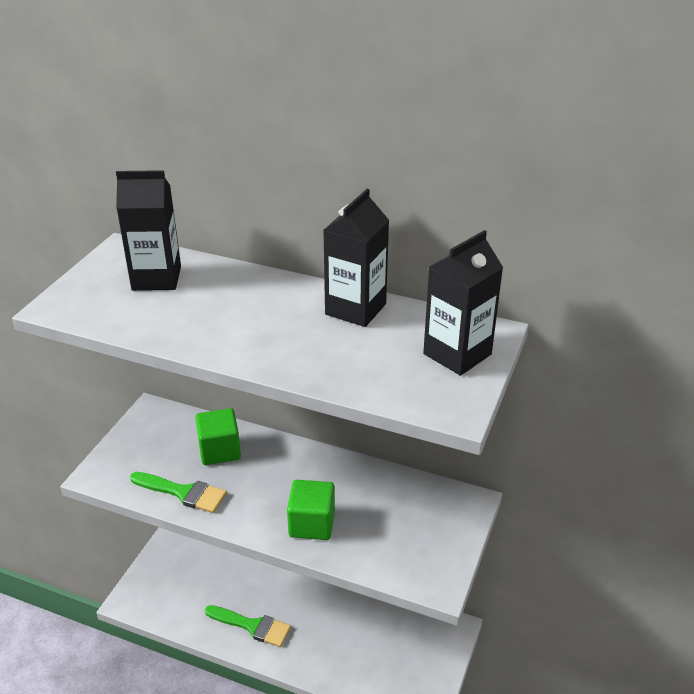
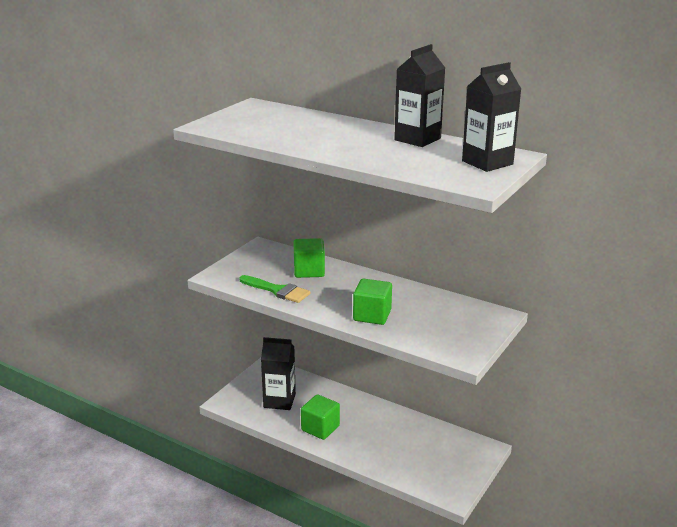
camera: 10 degrees right, 10 degrees down
(156, 278) = (276, 118): black carton -> black carton (279, 401)
(252, 626) = (320, 428): green brush -> green cube

